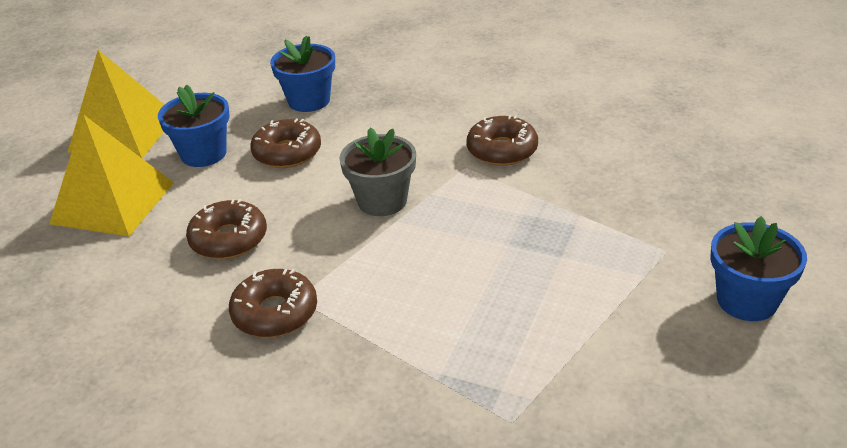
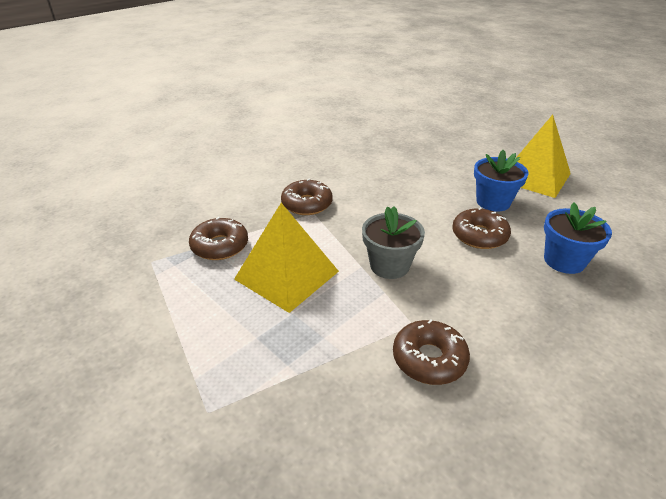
camera: 110 degrees right, 0 degrees up
(113, 202) = (449, 168): yellow pyramid -> yellow pyramid (287, 275)
(229, 239) = (386, 199): brown donut -> brown donut (220, 246)
(746, 300) = (107, 435): blue flower pot -> none

